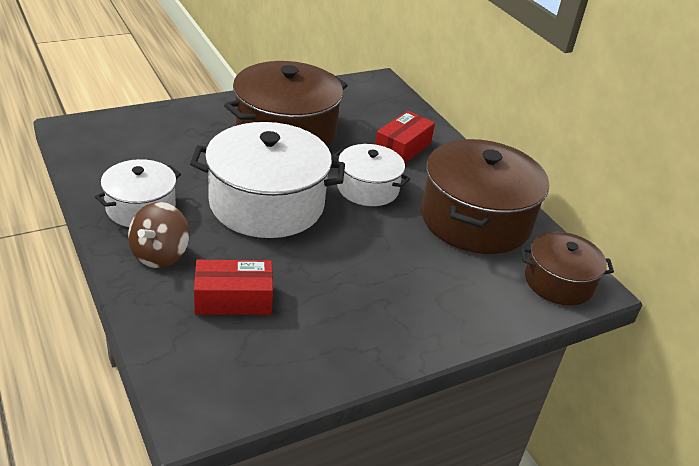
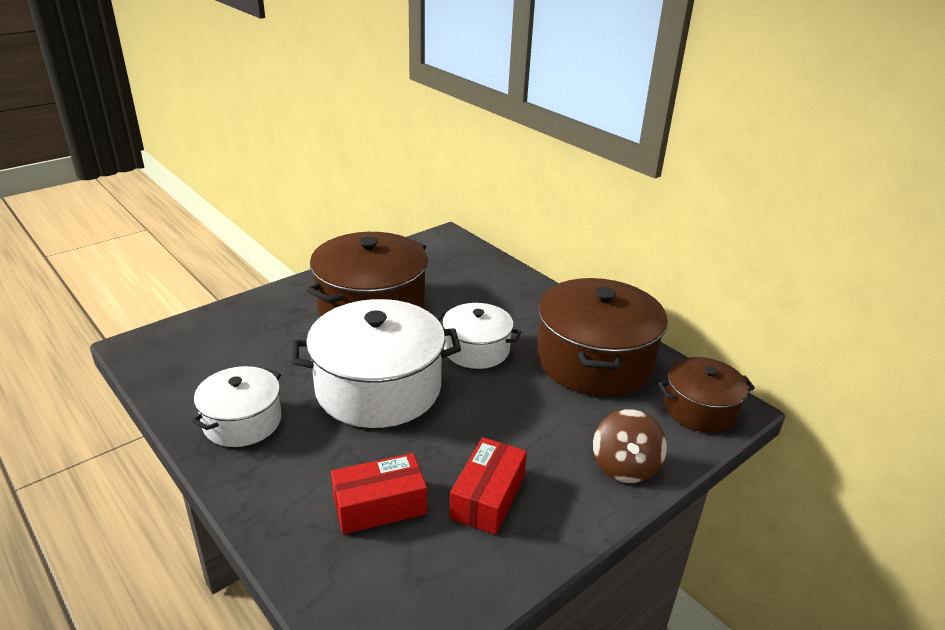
camera: 10 degrees left, 5 degrees down
(160, 255) = (281, 472): brown spinning top -> brown spinning top (625, 466)
(402, 148) = (495, 300): red box -> red box (488, 497)

